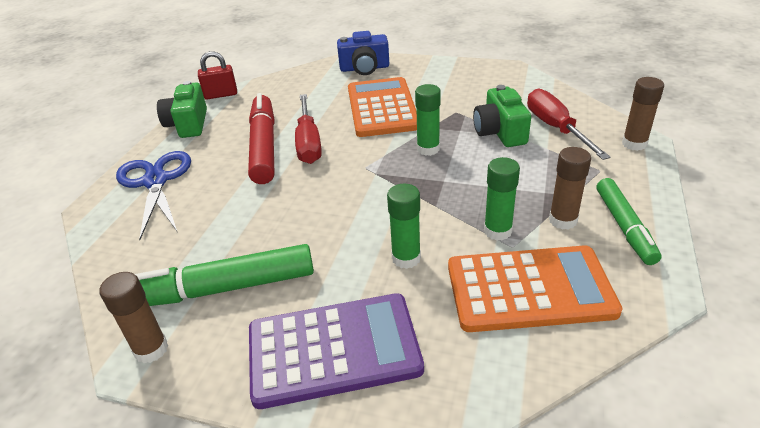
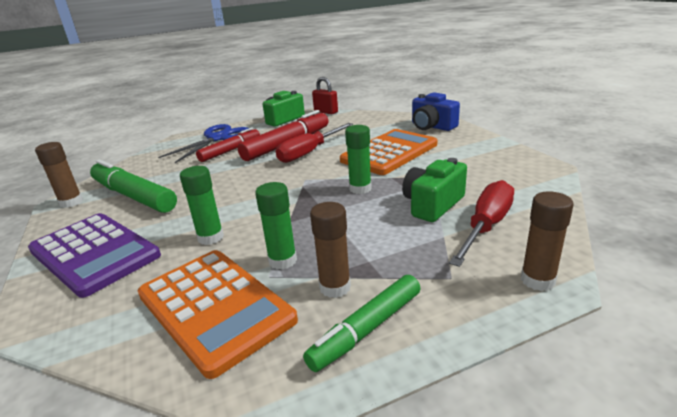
camera: 50 degrees right, 10 degrees down
(212, 184) = (230, 150): none -> red marker

